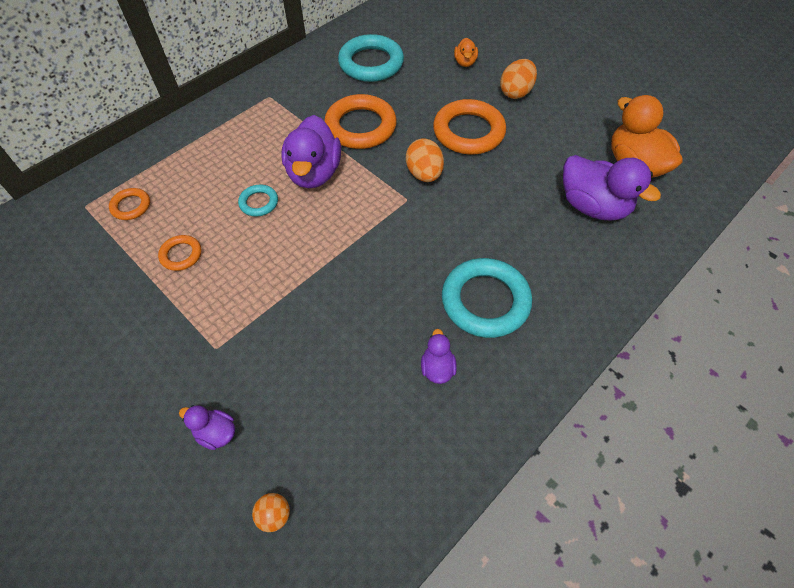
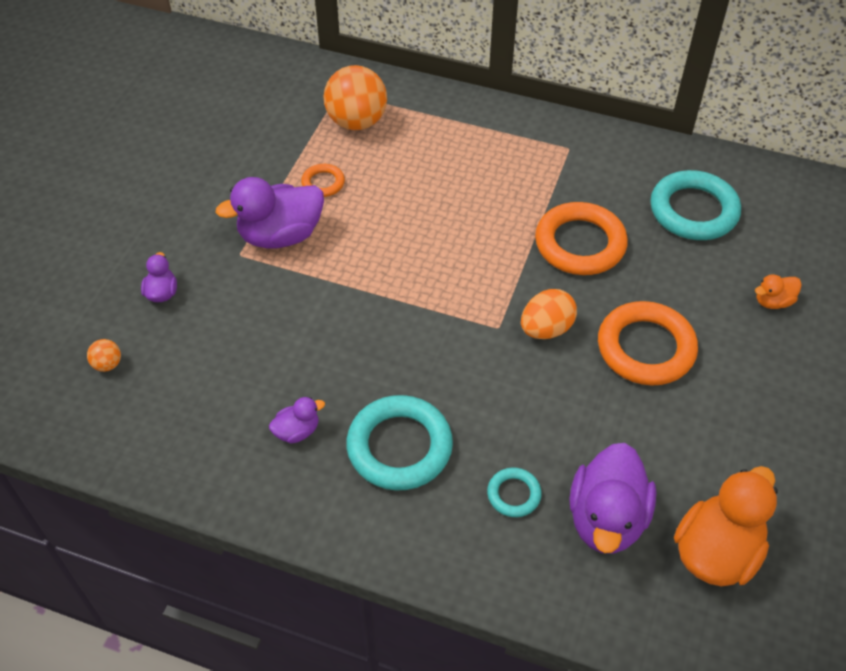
camera: 65 degrees right, 5 degrees down
(131, 206) = (357, 122): orange ring -> orange ball
(259, 203) = (417, 208): turquoise ring -> turquoise ring (513, 494)
(314, 173) = (483, 233): purple duck -> purple duck (280, 235)
(515, 92) = (757, 375): orange egg -> none

